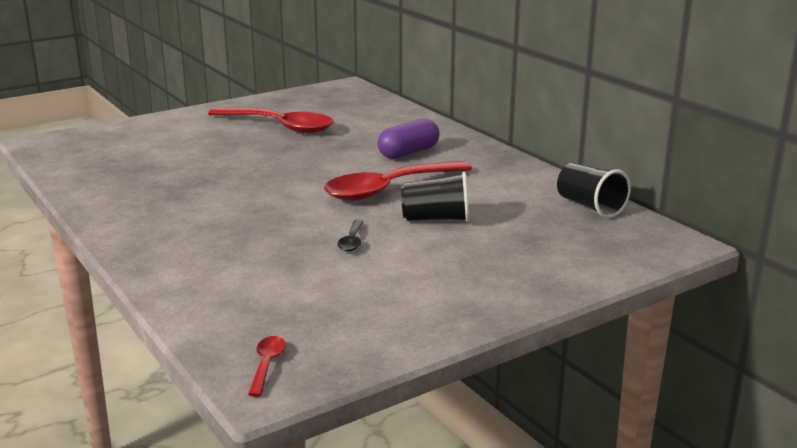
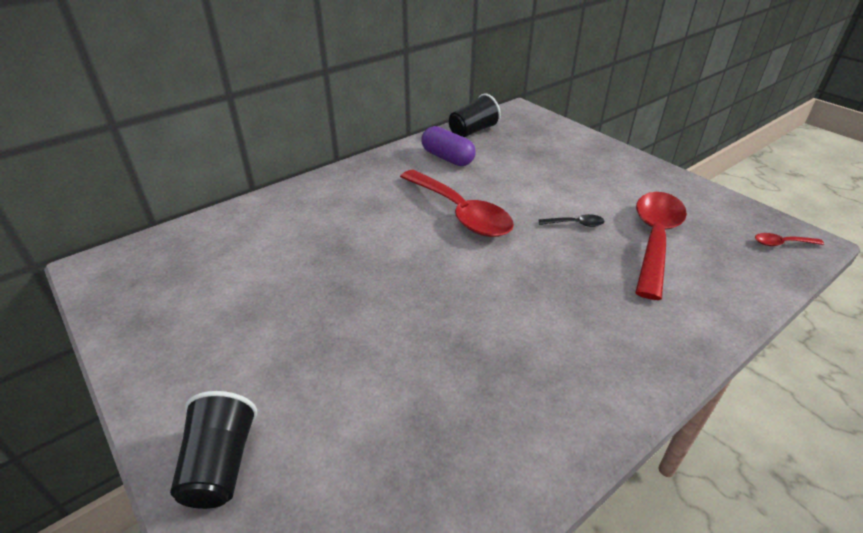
camera: 95 degrees left, 15 degrees up
(280, 127) = (263, 307): red spoon -> red spoon (654, 239)
(408, 153) = (364, 207): purple capsule -> purple capsule (447, 158)
(436, 219) = (516, 188): black cup -> black cup (220, 465)

